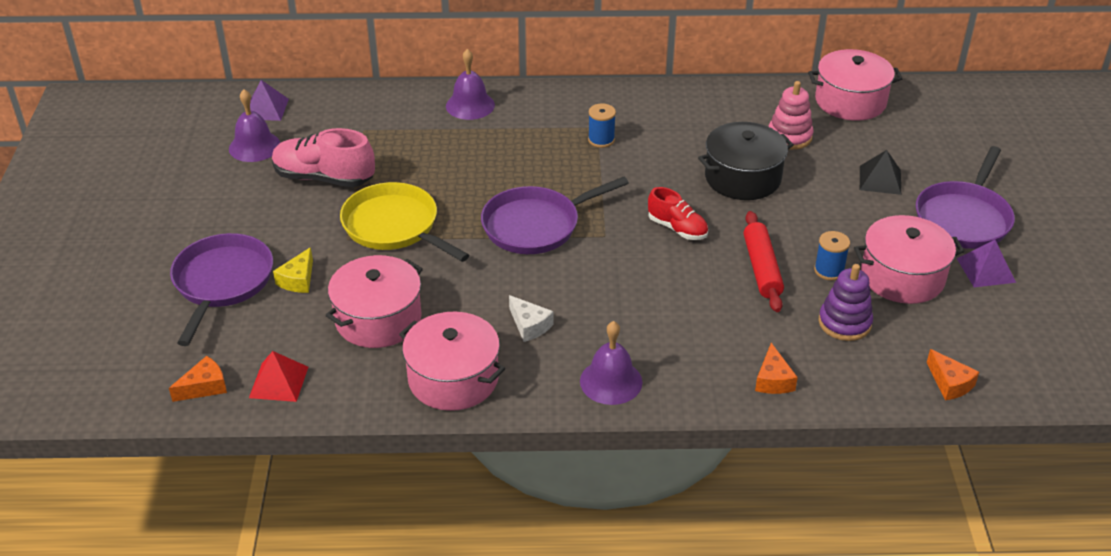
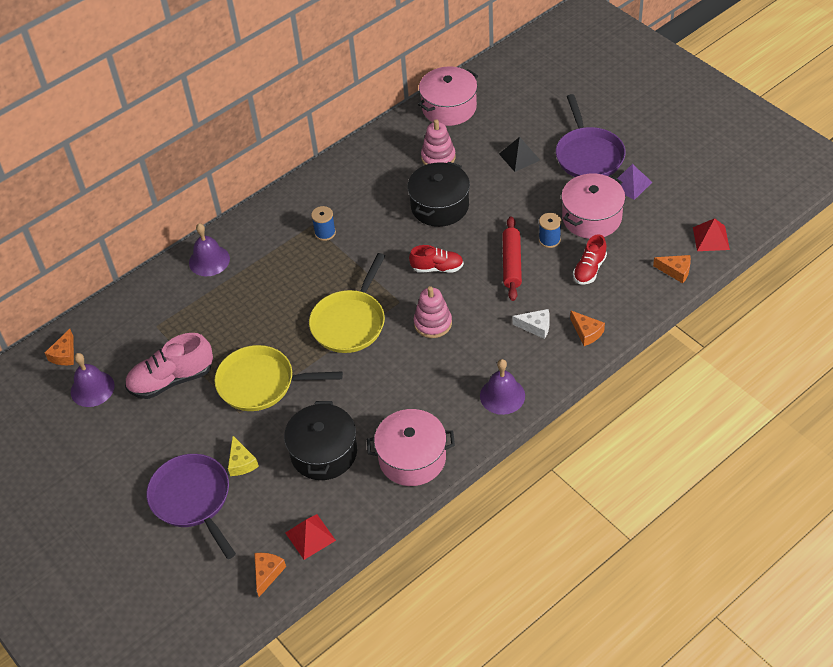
camera: 35 degrees left, 10 degrees up
(266, 109) = (64, 354): purple pyramid -> orange cheese
(378, 319) = (324, 452): pink pot -> black pot
(529, 325) = (419, 393): white cheese -> white cheese (536, 327)
(536, 225) = (350, 322): purple pan -> yellow pan
(615, 273) = (433, 323): none -> pink stacking toy
(762, 268) = (512, 263): red rolling pin -> red rolling pin turned 45 degrees clockwise
(844, 323) = (589, 269): purple stacking toy -> red shoe
(1032, 376) = (711, 238): none -> red pyramid

